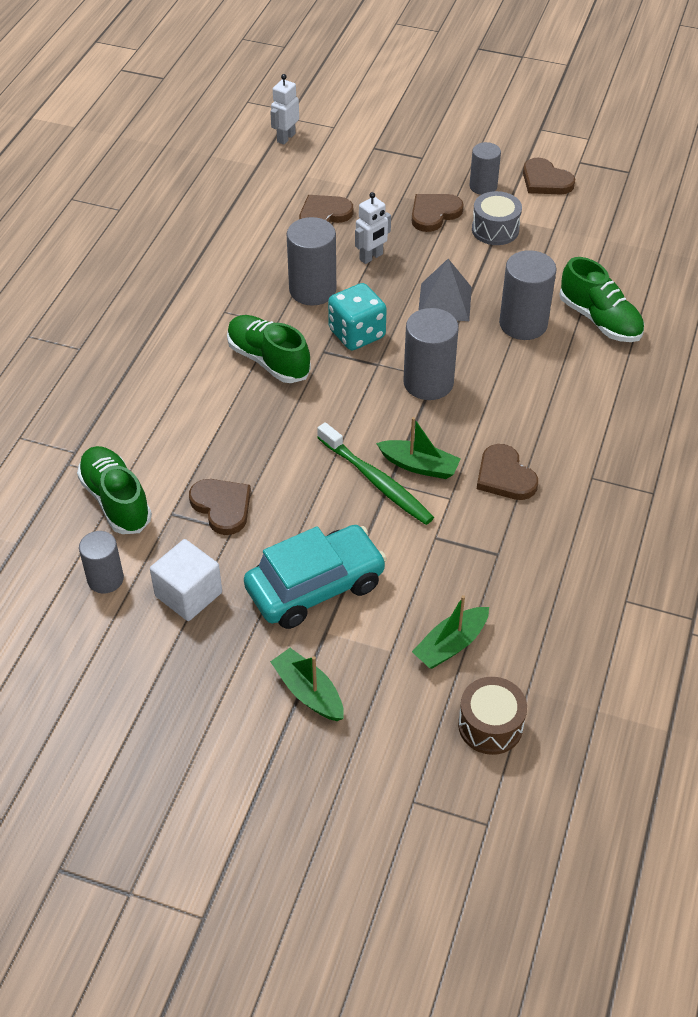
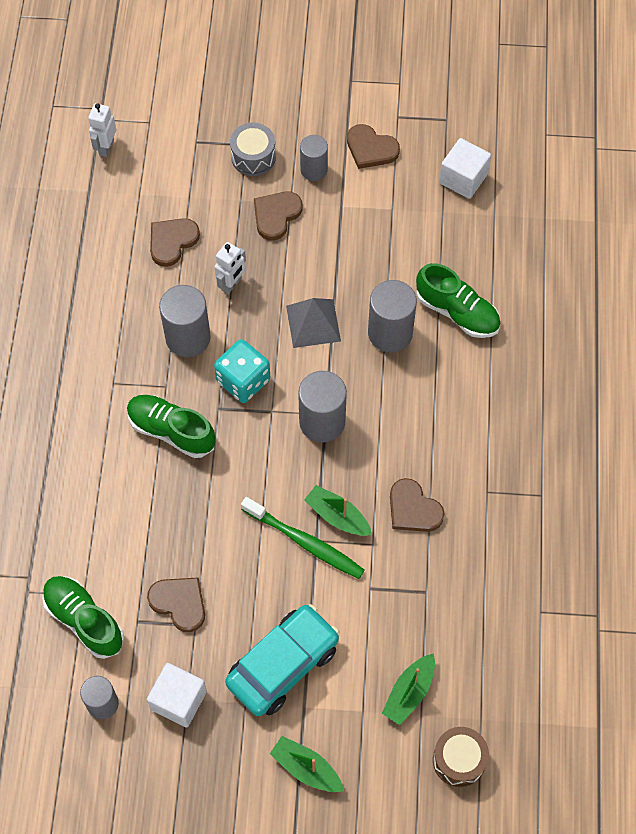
camera: 15 degrees left, 15 degrees up
(419, 466) = (337, 516): green boat -> green boat turned 150 degrees counterclockwise
(495, 230) = (338, 223): grey drum -> grey drum (253, 157)
(634, 218) = (463, 178): none -> white cube

